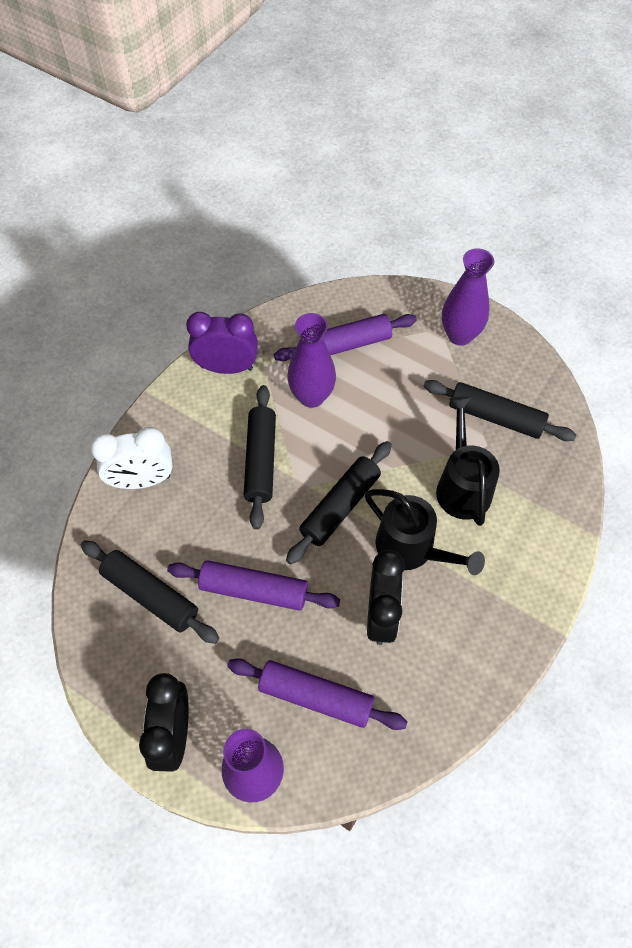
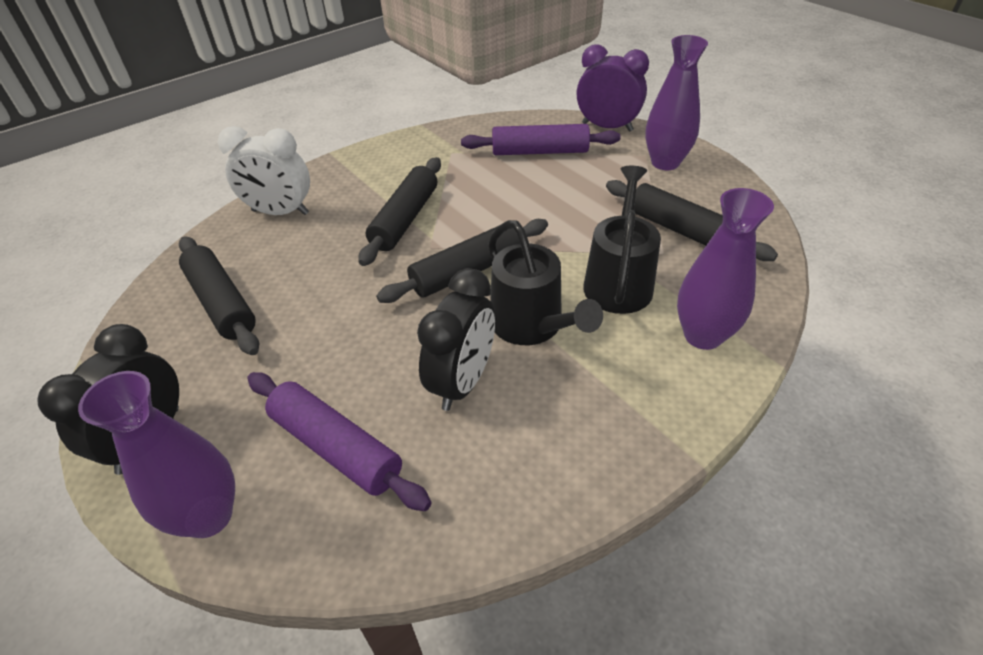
camera: 20 degrees right, 15 degrees down
(226, 368) = (414, 149): purple clock -> purple clock (607, 127)
(254, 590) = (331, 323): purple rolling pin -> none
(311, 396) = (485, 181): purple vase -> purple vase (703, 335)

